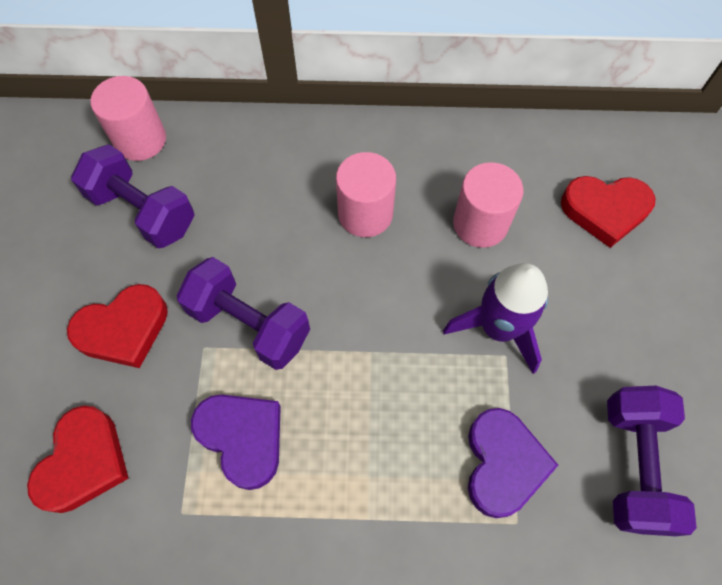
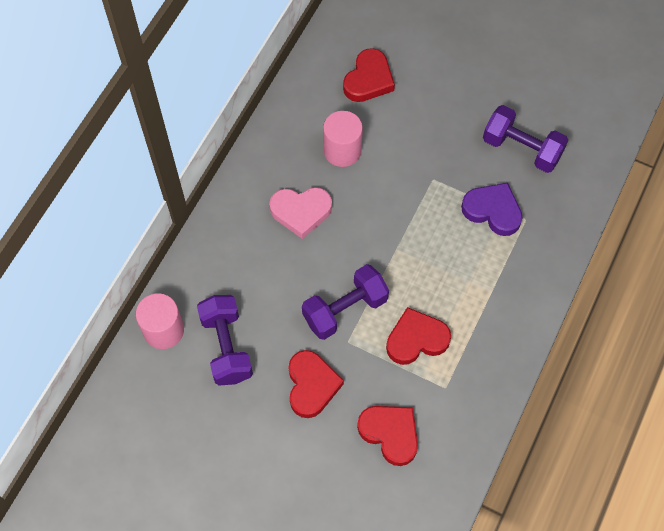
camera: 65 degrees left, 0 degrees up
(143, 211) = (226, 347): purple dumbbell -> purple dumbbell turned 75 degrees counterclockwise
(242, 438) = (416, 339): purple heart -> red heart
(365, 214) = (301, 212): pink cylinder -> pink heart
(498, 328) = (415, 174): purple rocket -> none

